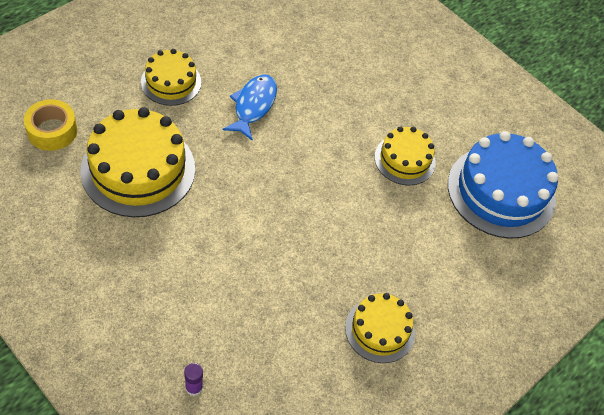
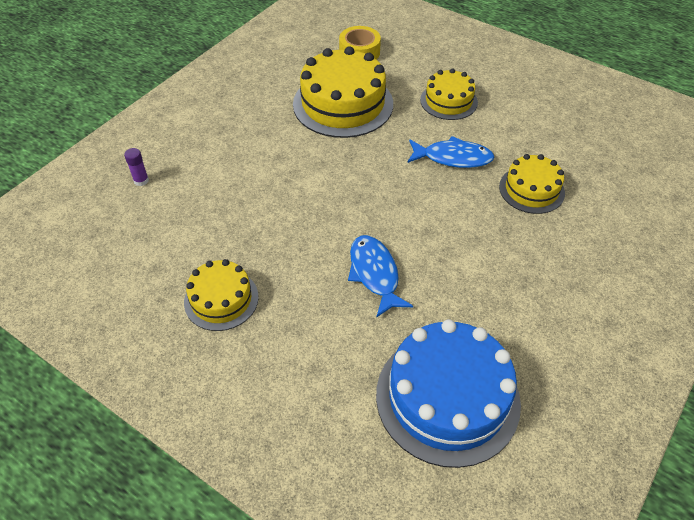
camera: 85 degrees right, 5 degrees down
(376, 204) = (375, 274): none -> blue fish
(404, 160) = (447, 290): yellow cake -> yellow cake (531, 189)

